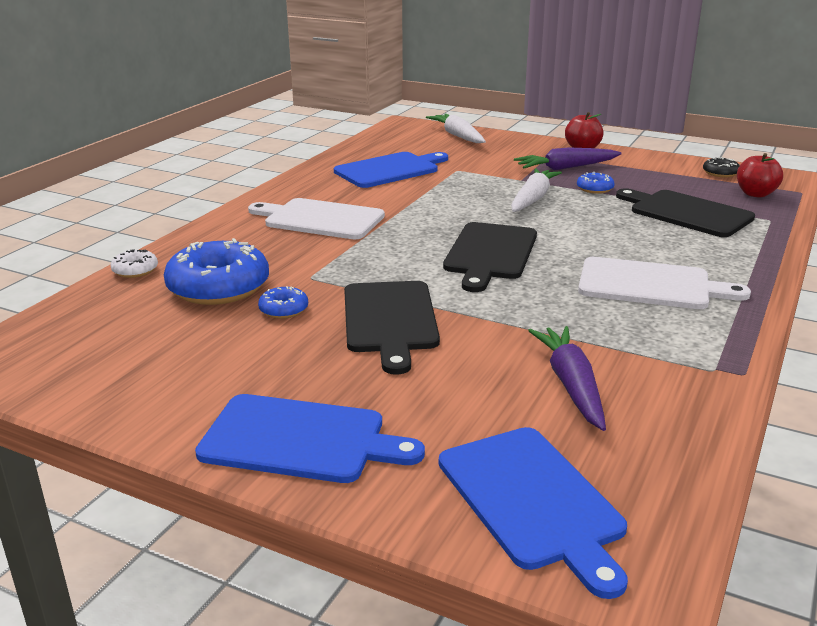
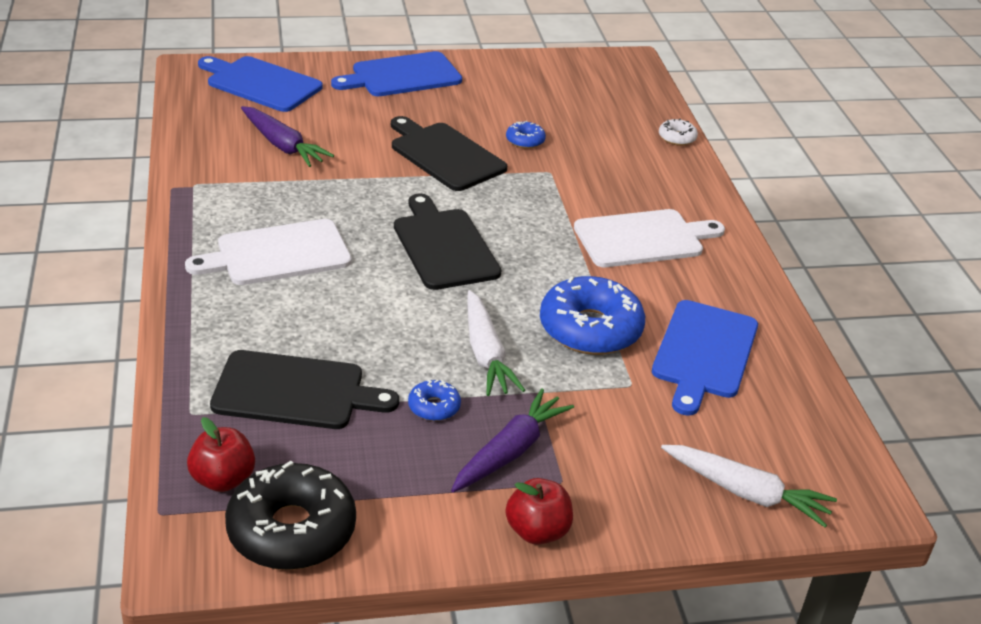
camera: 140 degrees right, 10 degrees up
(218, 287) = (596, 143): blue donut -> blue donut (590, 329)
(720, 173) = (291, 530): black donut -> black donut, size x2.17

